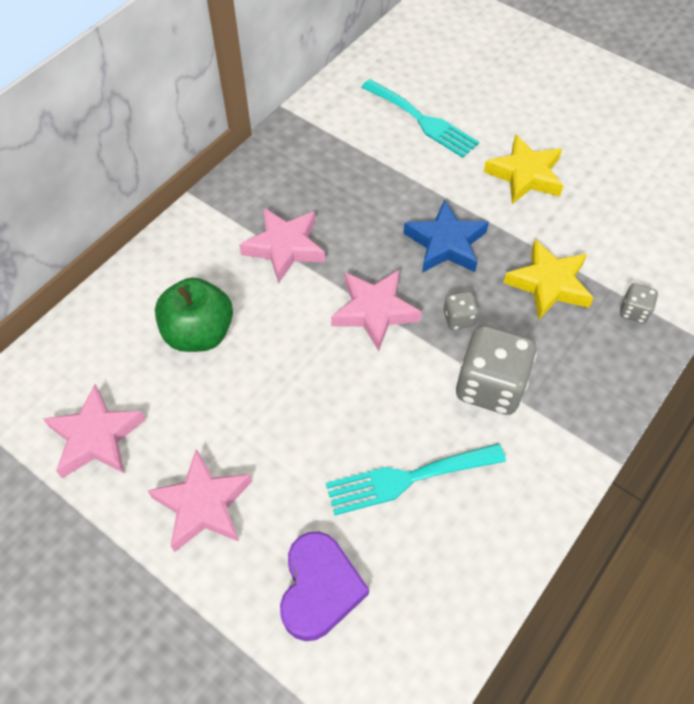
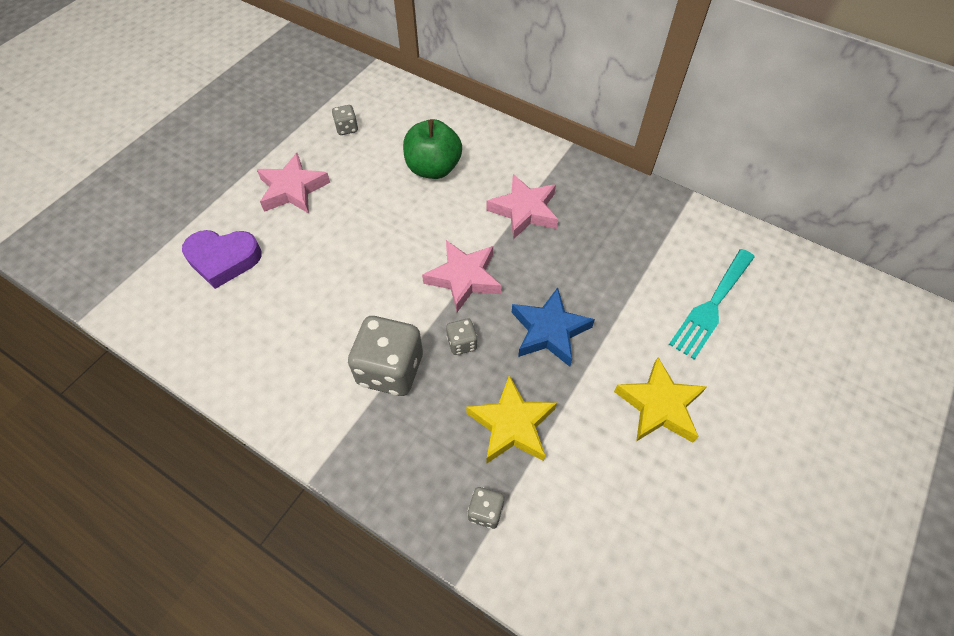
camera: 85 degrees right, 0 degrees up
(96, 437) = (347, 128): pink star -> grey dice
(407, 479) = (304, 309): turquoise fork -> none

